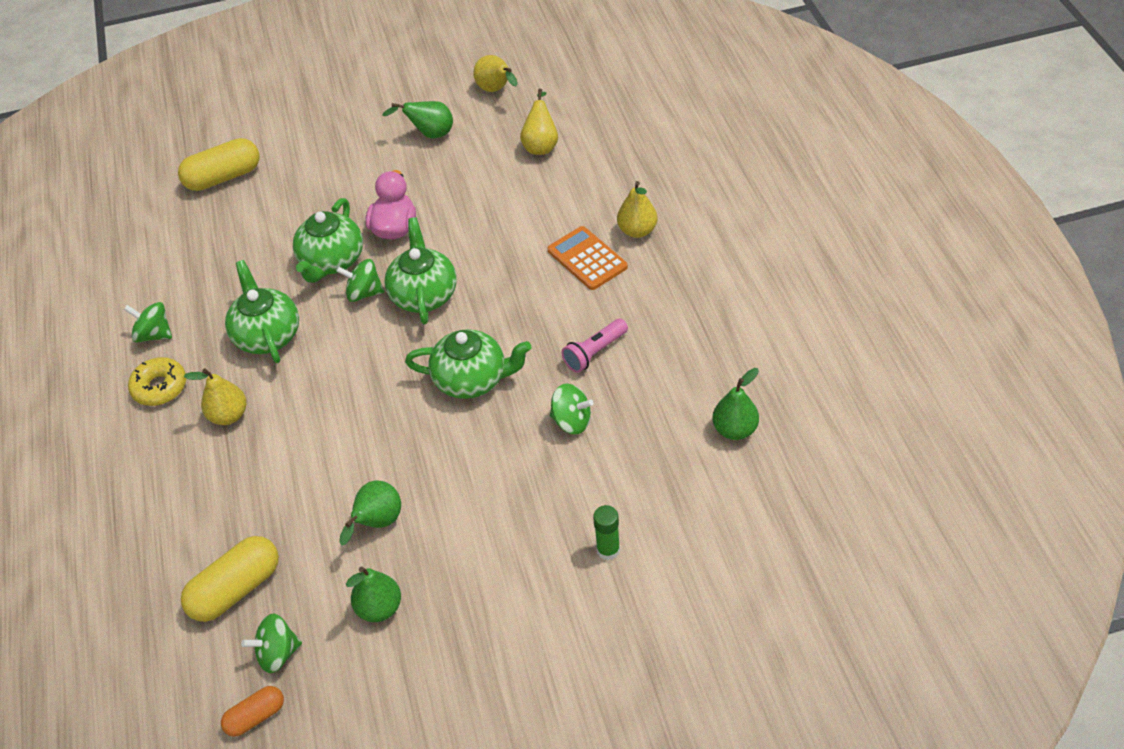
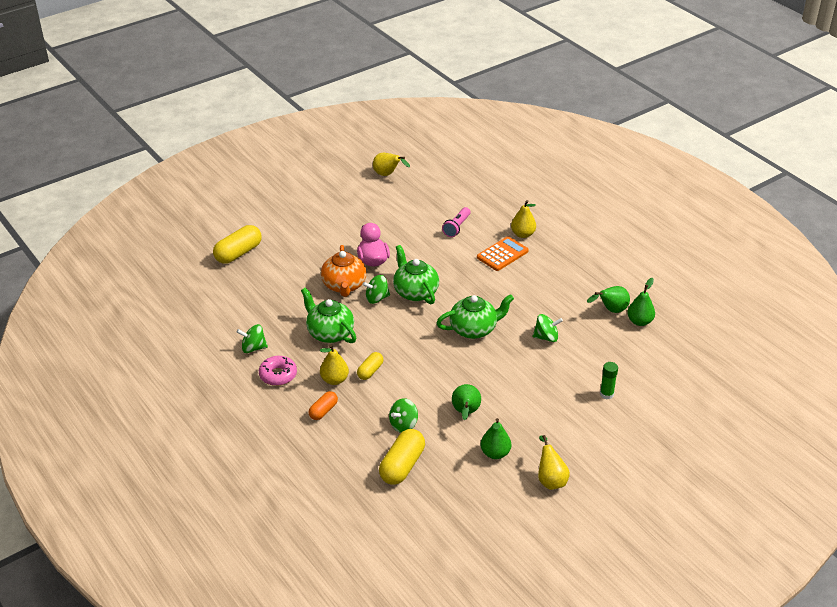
camera: 25 degrees left, 10 degrees down
(160, 387) = (278, 375): yellow donut -> pink donut
(256, 717) = (458, 523): orange capsule -> orange capsule (323, 411)
(278, 653) = (450, 490): green spinning top -> green spinning top (403, 425)
(285, 414) = (370, 371): none -> yellow capsule
(332, 261) = (344, 285): green teapot -> orange teapot
(430, 134) = (361, 206): green pear -> green pear (611, 310)
(541, 145) = (435, 200): yellow pear -> yellow pear (550, 479)
(587, 259) = (502, 254): orange calculator -> orange calculator turned 105 degrees clockwise
(594, 353) = (537, 301): pink flashlight -> pink flashlight (457, 227)

